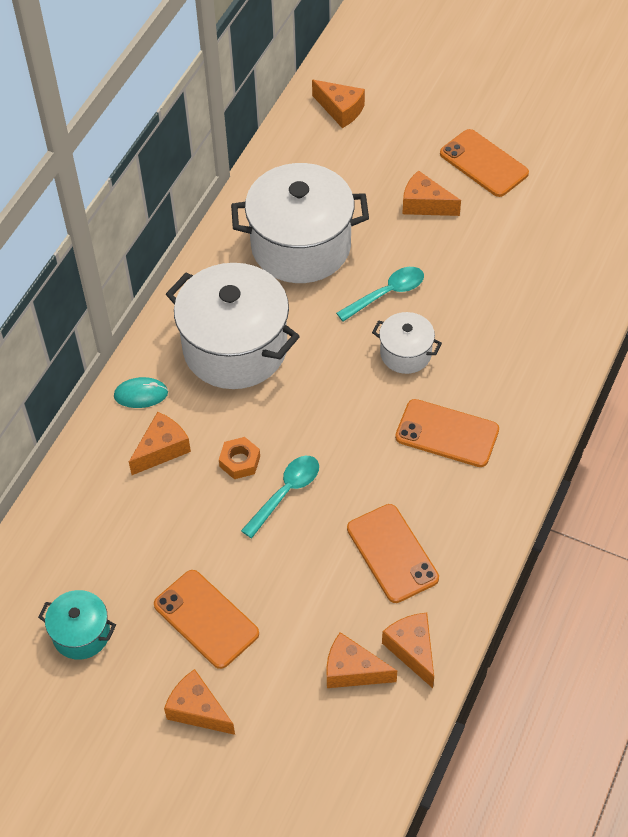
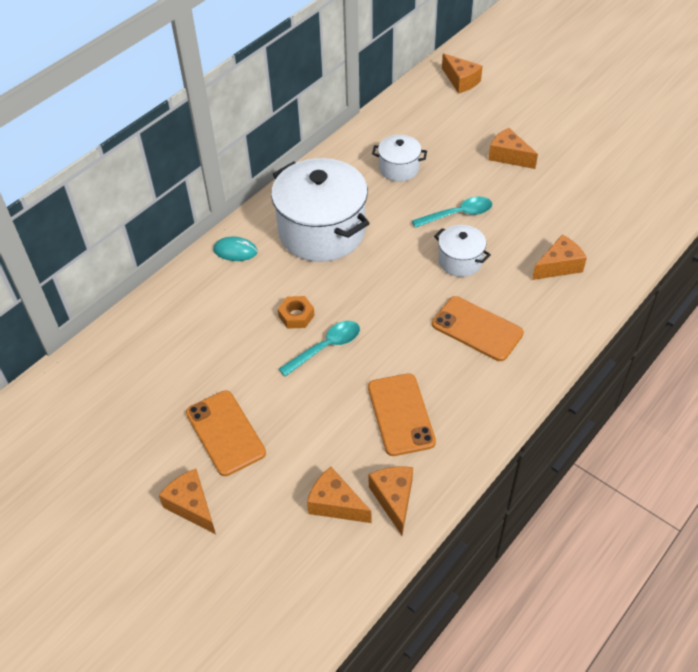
camera: 15 degrees right, 5 degrees down
(81, 634) = (119, 421): turquoise pot -> none
(162, 449) = (237, 294): orange cheese -> orange cheese (559, 266)
(301, 246) = (399, 168): white pot -> white pot, size x0.49
(483, 163) = (566, 135): orange phone -> none

